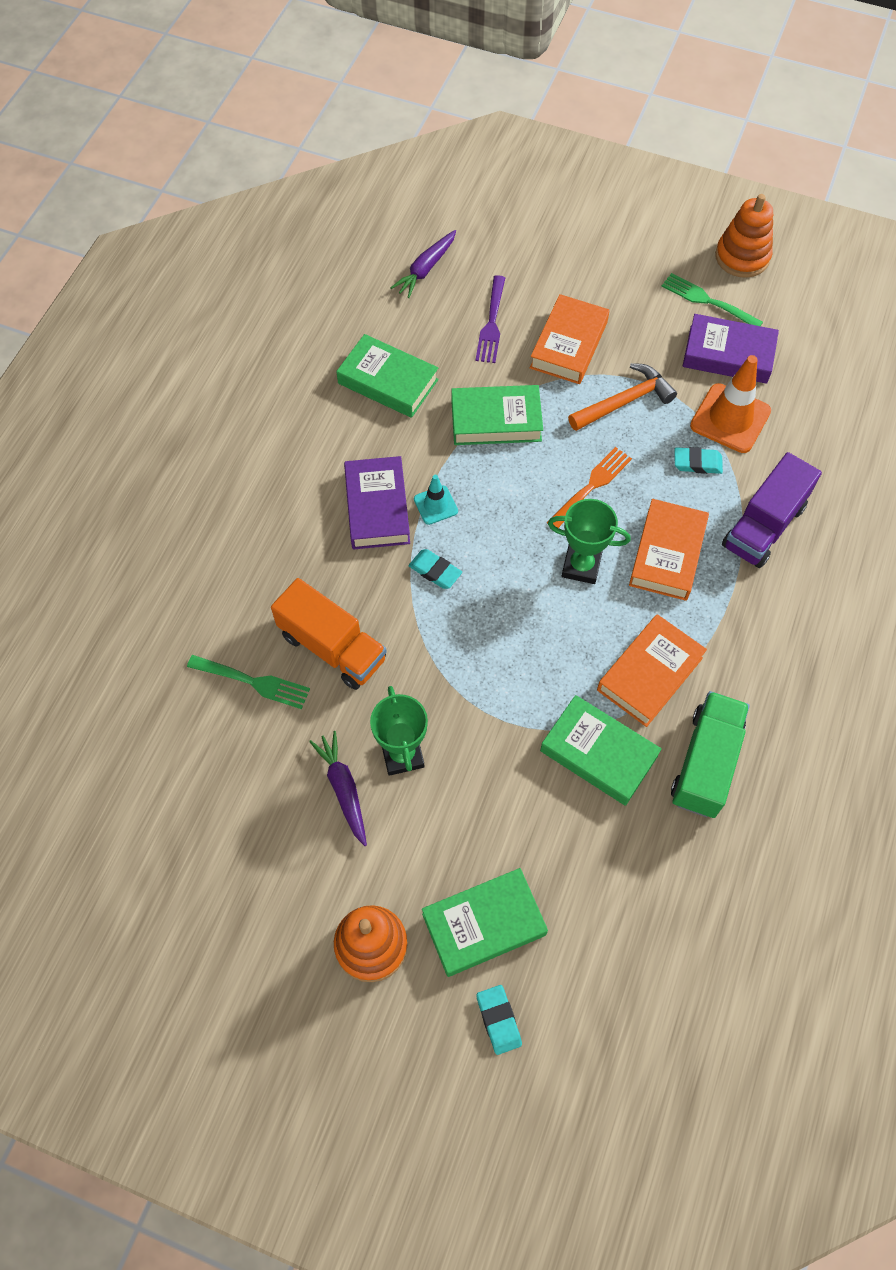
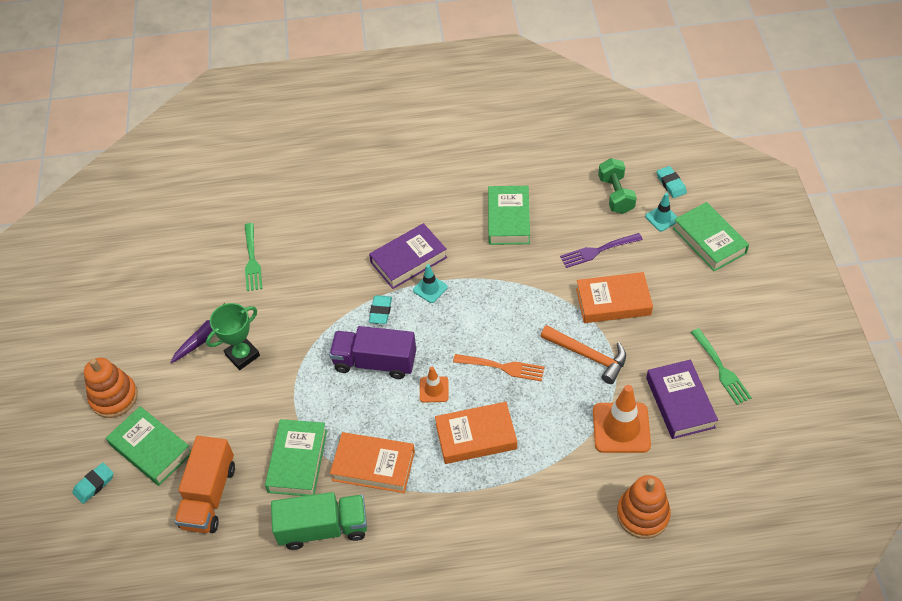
camera: 65 degrees right, 10 degrees down
(332, 647) = (296, 286): orange truck -> orange truck (209, 496)
(426, 269) = (615, 195): purple carrot -> green dumbbell
(487, 247) = (662, 218): none -> turquoise traffic cone
(496, 420) = (519, 290): green book -> green book (709, 240)
(581, 566) = (434, 389): green trophy -> orange traffic cone
(697, 463) = (566, 423): turquoise eraser -> turquoise eraser (671, 184)
(708, 301) = (721, 369): green fork -> green fork turned 150 degrees clockwise
(742, 257) = (783, 373): orange stacking toy -> orange stacking toy (642, 514)
(763, 526) = (539, 488): purple truck -> purple truck (375, 362)

